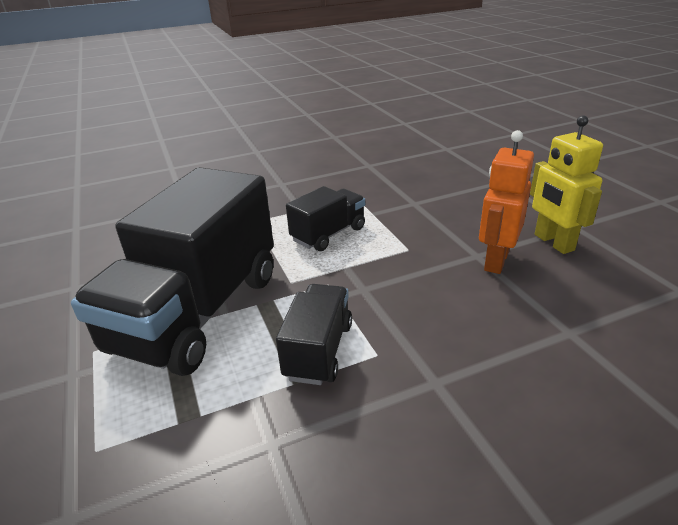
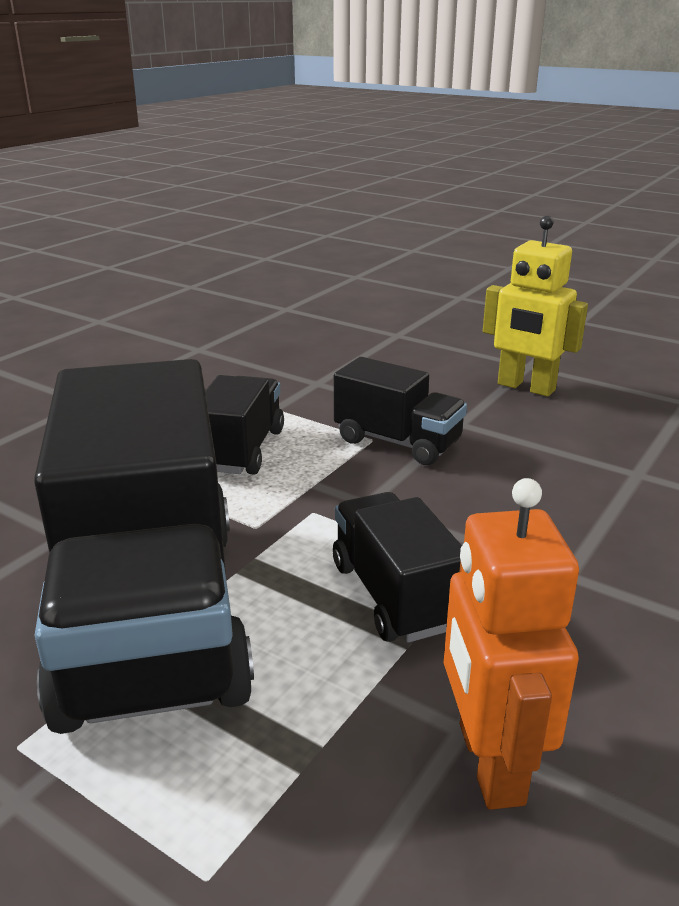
camera: 35 degrees left, 5 degrees down
(421, 256) = (397, 442): none -> black truck
(496, 261) = (488, 423): orange robot -> orange robot (489, 763)

